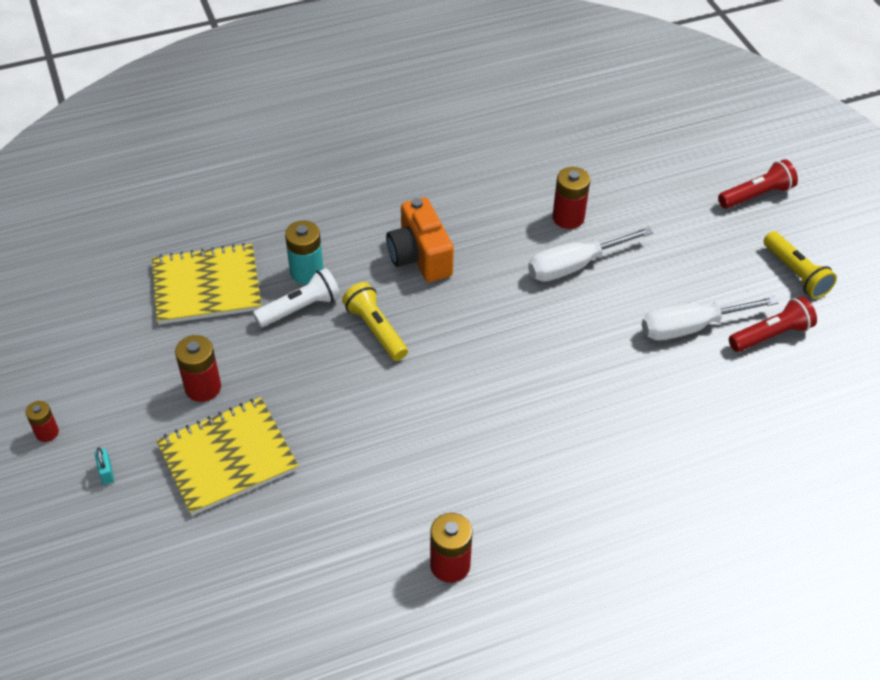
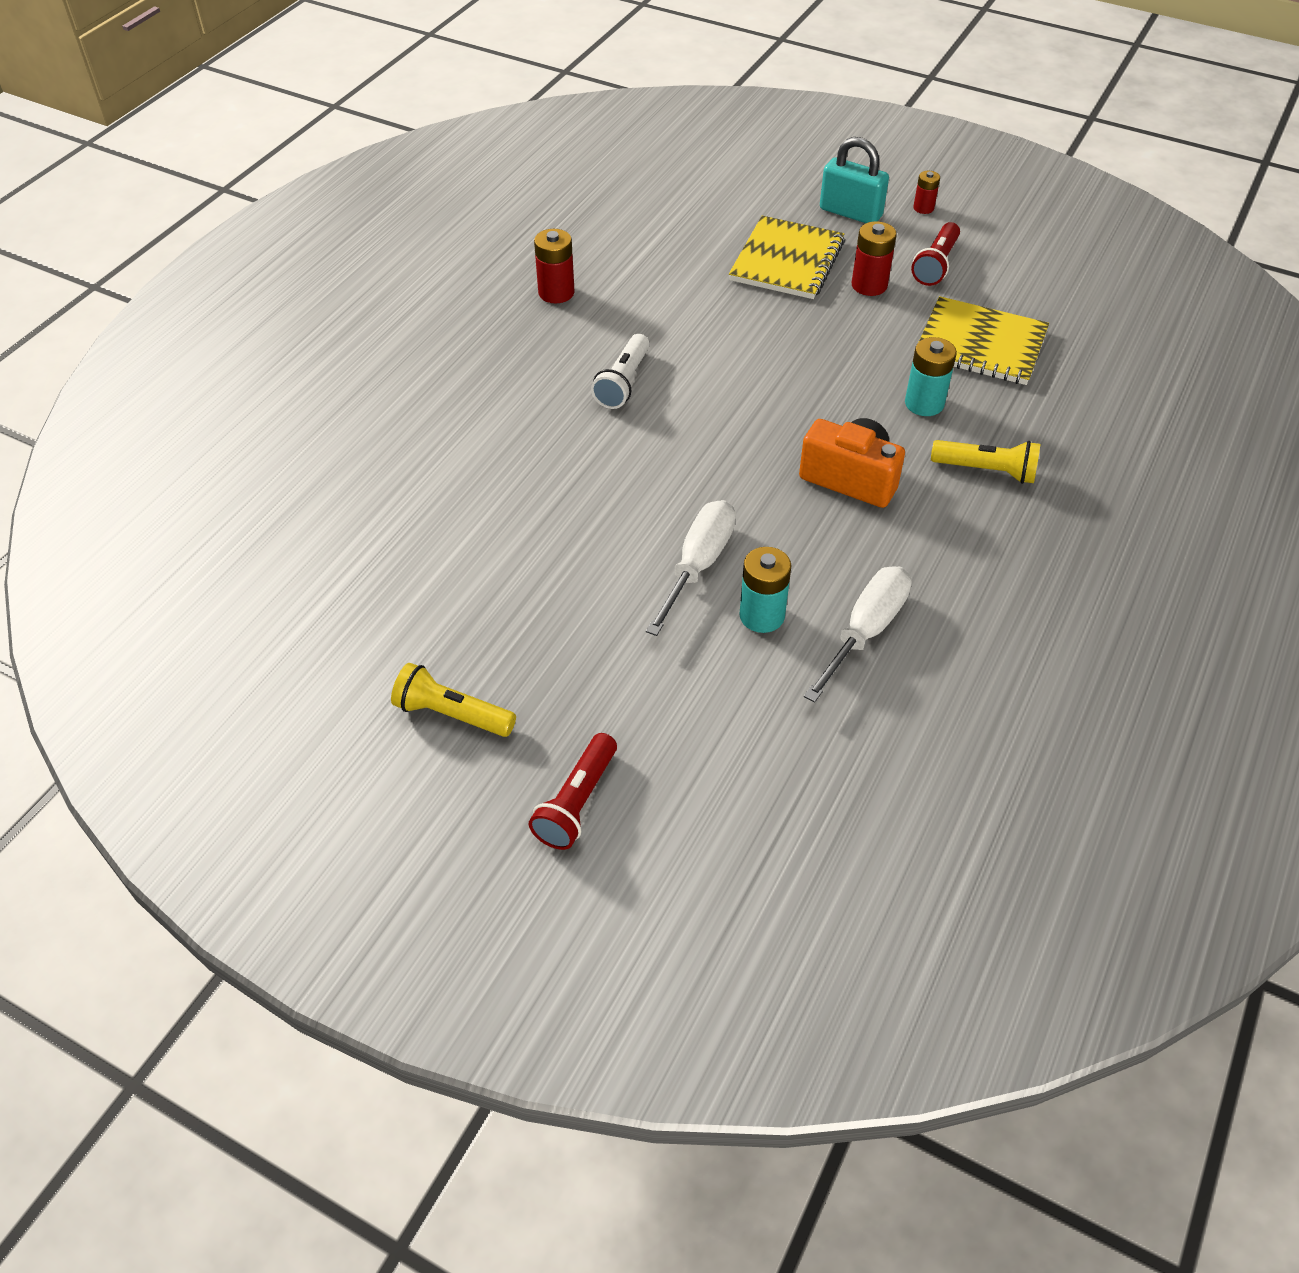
camera: 140 degrees right, 0 degrees up
(106, 472) = (850, 213): turquoise padlock -> turquoise padlock, size x2.39
(207, 286) = (980, 344): yellow notebook -> yellow notebook turned 75 degrees clockwise
(300, 308) = (885, 375): white flashlight -> white flashlight (623, 382)
(376, 329) = (803, 396): yellow flashlight -> yellow flashlight (986, 471)
(568, 218) = (762, 616): red battery -> turquoise battery
(691, 327) = (522, 575): white screwdriver -> white screwdriver (865, 632)
(771, 335) = (432, 619): red flashlight -> red flashlight (935, 265)

